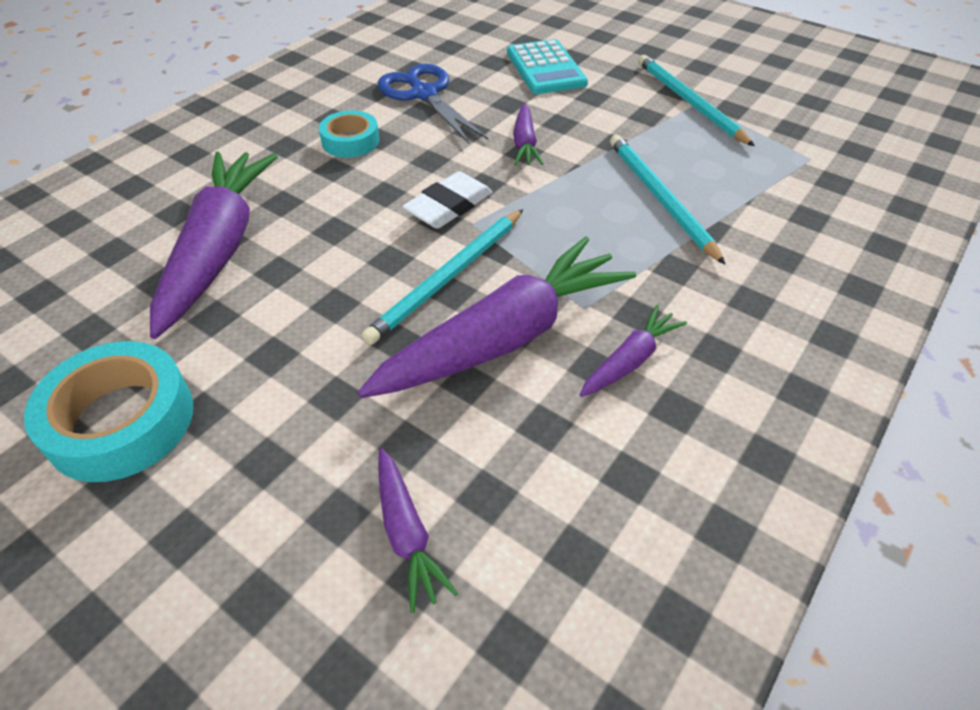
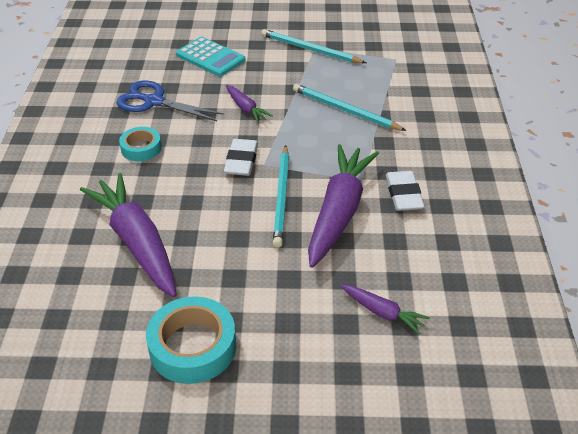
camera: 35 degrees left, 5 degrees down
(630, 360) = (403, 194): purple carrot -> white eraser

